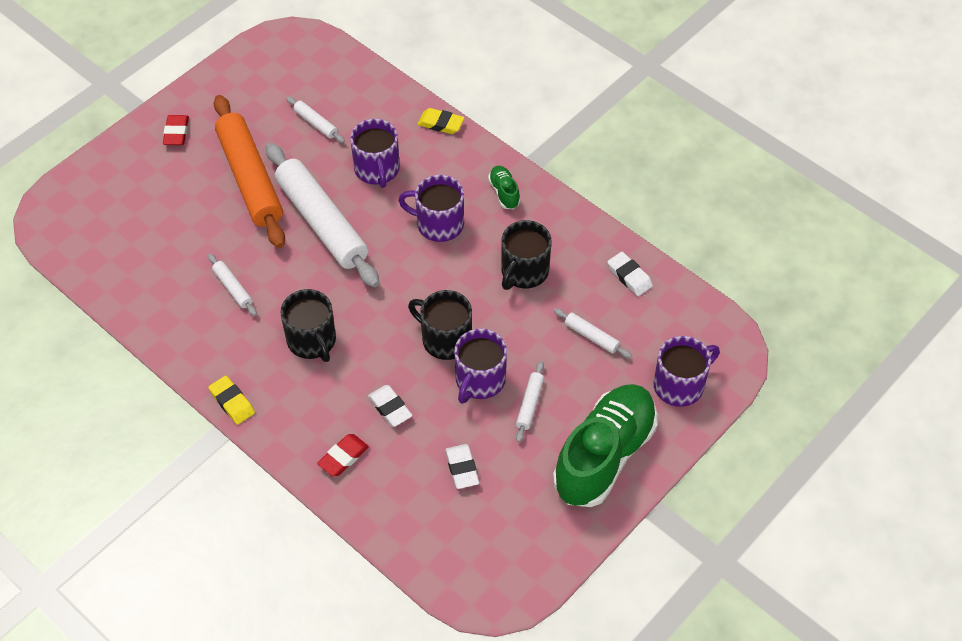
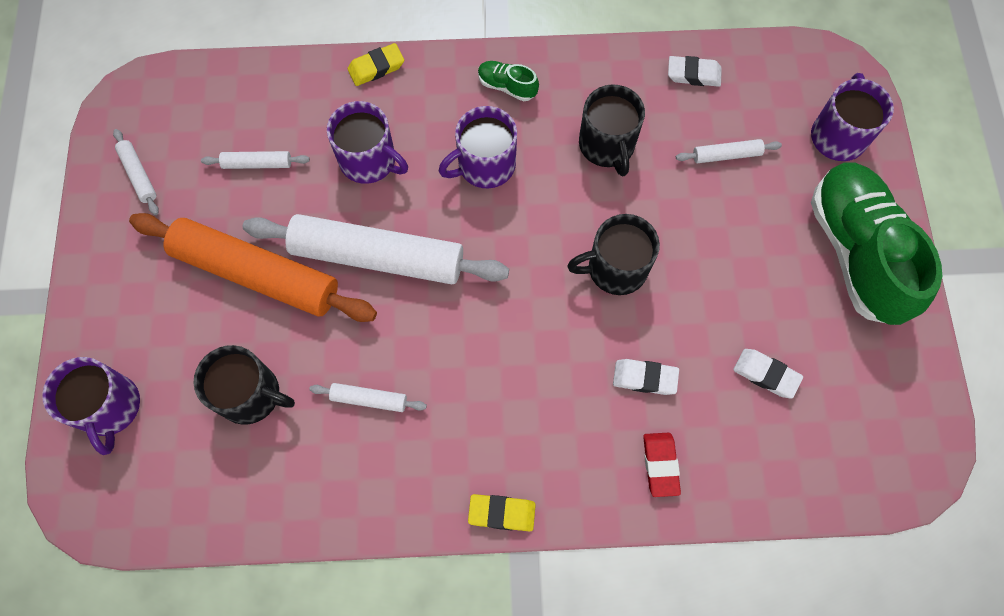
camera: 45 degrees left, 15 degrees up
(176, 133) = (124, 291): red eraser -> none
(312, 341) = (503, 381): black mug -> black mug (251, 395)
(479, 380) = (686, 279): purple mug -> purple mug (110, 407)
(530, 404) = (750, 262): white rolling pin -> white rolling pin (139, 175)

